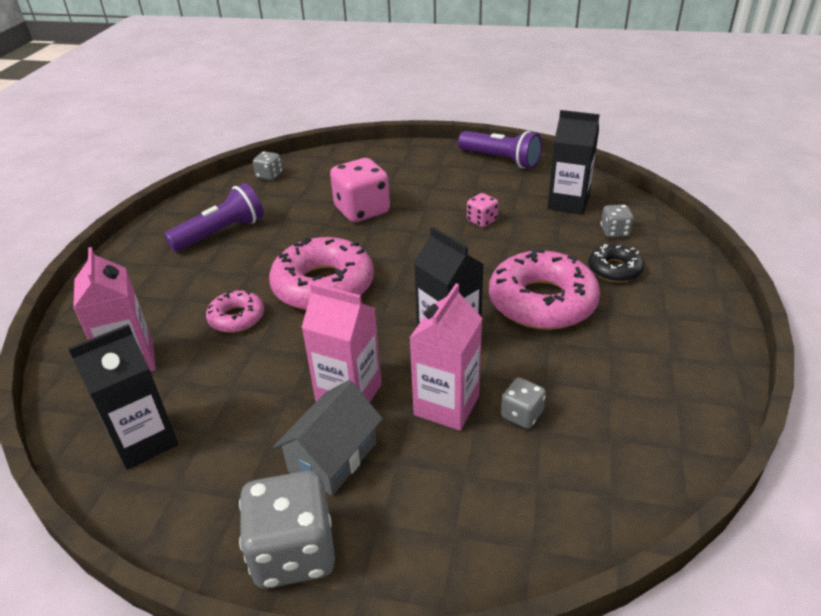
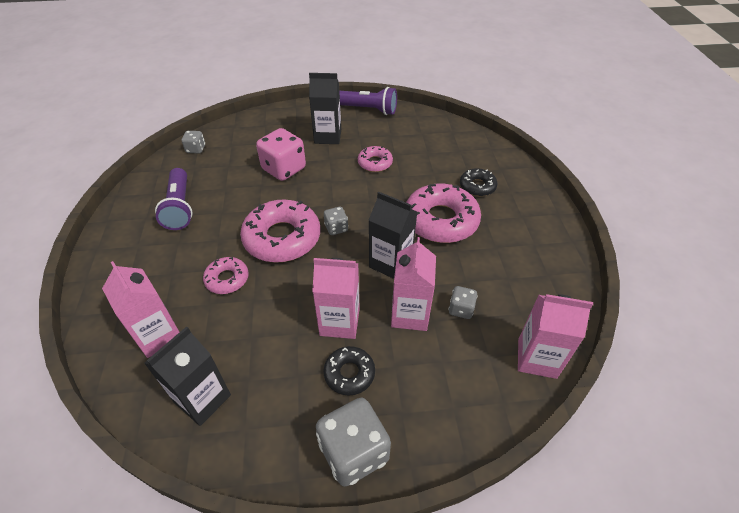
camera: 20 degrees left, 10 degrees up
(221, 233) = (180, 207): purple flashlight -> purple flashlight turned 135 degrees clockwise
(333, 457) = (349, 373): grey house -> black donut
(482, 221) = (375, 163): pink dice -> pink donut
(568, 203) = (428, 139): black carton -> black carton (328, 136)
(609, 504) = (537, 358): none -> pink carton
(614, 232) = (466, 157): grey dice -> grey dice (336, 228)

